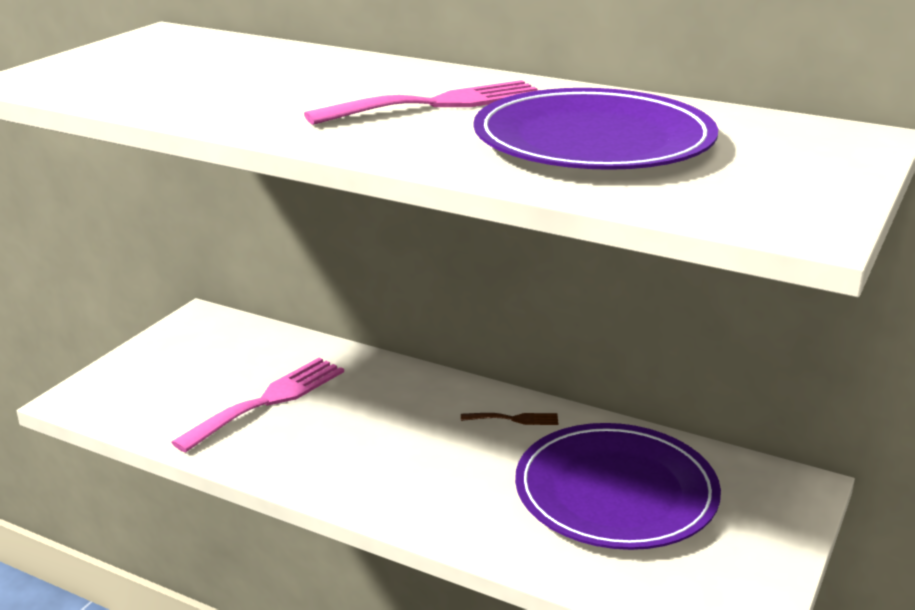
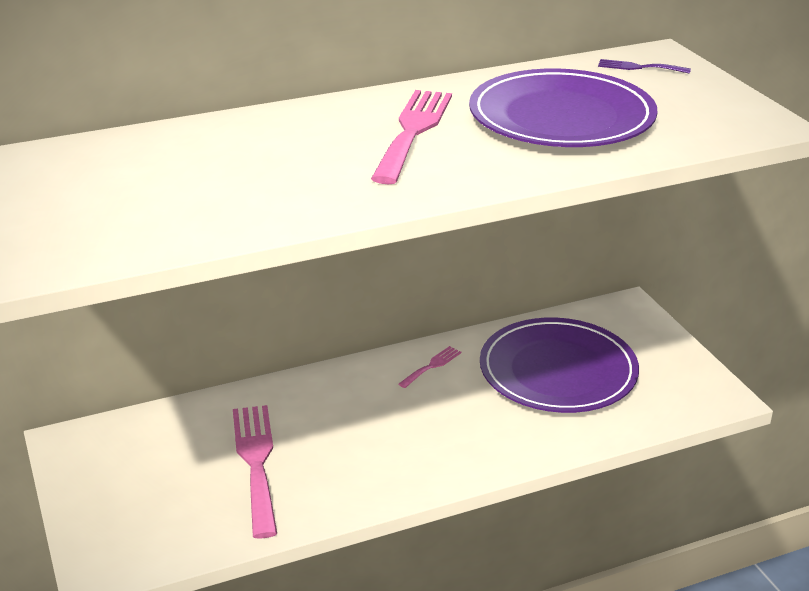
camera: 50 degrees left, 5 degrees up
(514, 419) = (432, 366): brown fork -> pink fork
(802, 137) = (639, 67): none -> purple fork

